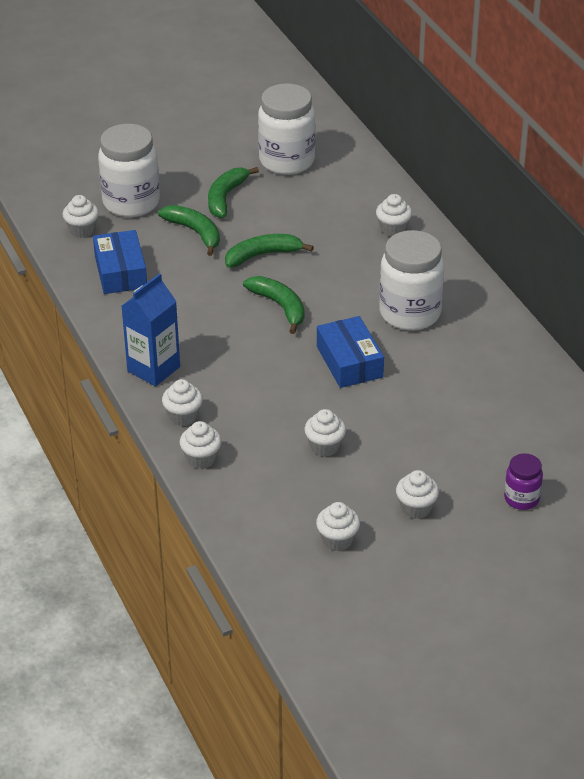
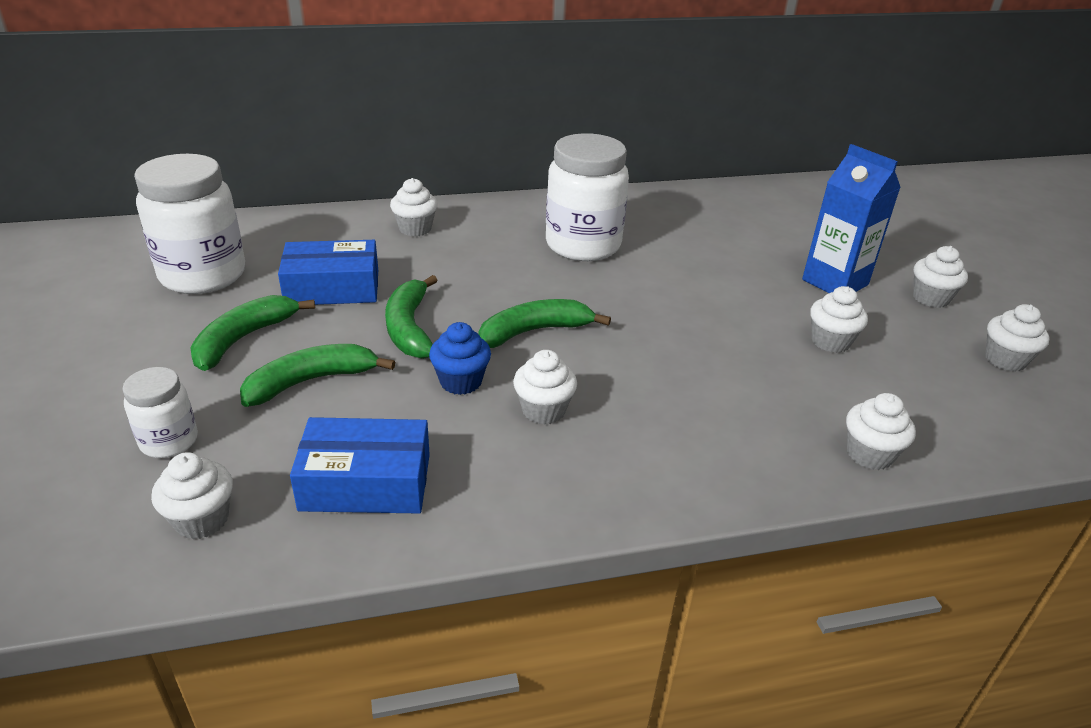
camera: 80 degrees left, 5 degrees down
(131, 203) = (169, 441): white jar -> white jar, size x0.51
(153, 369) = (650, 477): blue carton -> blue carton (835, 282)
(183, 416) = (771, 459): white cupcake -> white cupcake (543, 410)
(215, 286) = (461, 382): none -> blue cupcake
(225, 197) = (244, 339): green banana -> green banana turned 90 degrees clockwise
(349, 362) = (665, 298): blue box -> blue box (332, 288)
(521, 498) = (899, 238): purple jar -> none

